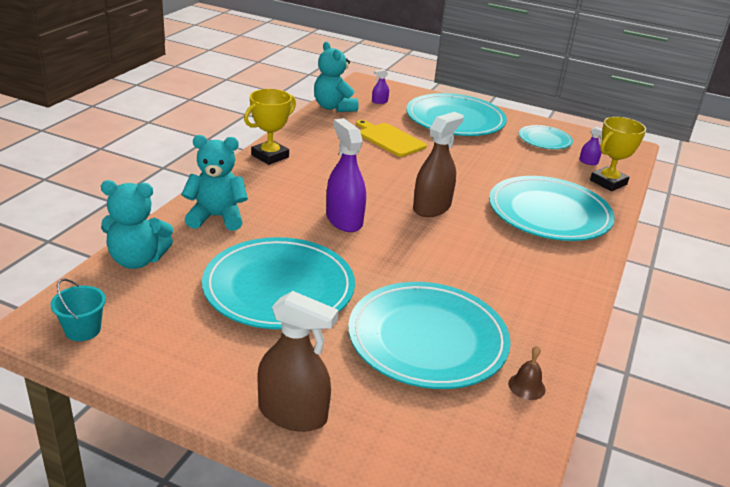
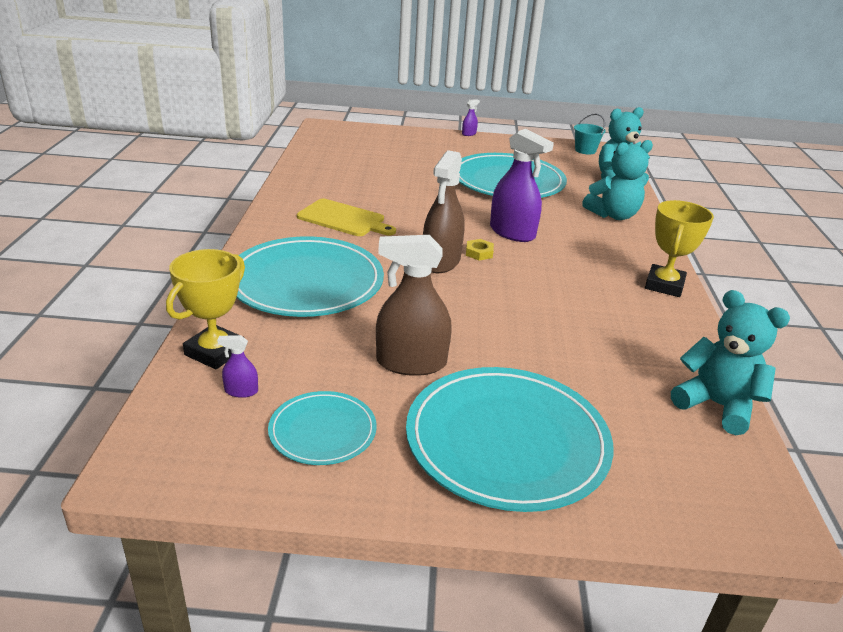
camera: 160 degrees right, 0 degrees up
(293, 413) = (440, 139): brown spray bottle -> brown spray bottle (411, 363)
(379, 101) = (673, 453): purple spray bottle -> purple spray bottle (469, 134)
(389, 139) = (568, 354): yellow cutting board -> yellow cutting board (344, 219)
(393, 208) = (479, 253): none -> yellow nut
(427, 339) = (387, 172): turquoise plate -> none
(526, 386) = (315, 161): brown bell -> none

